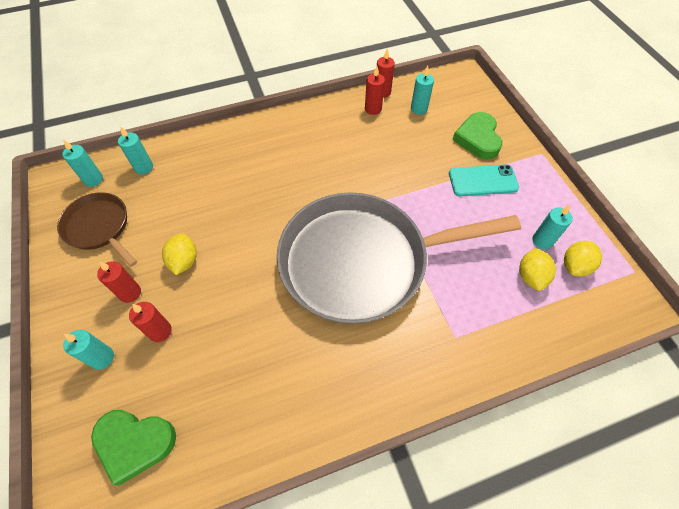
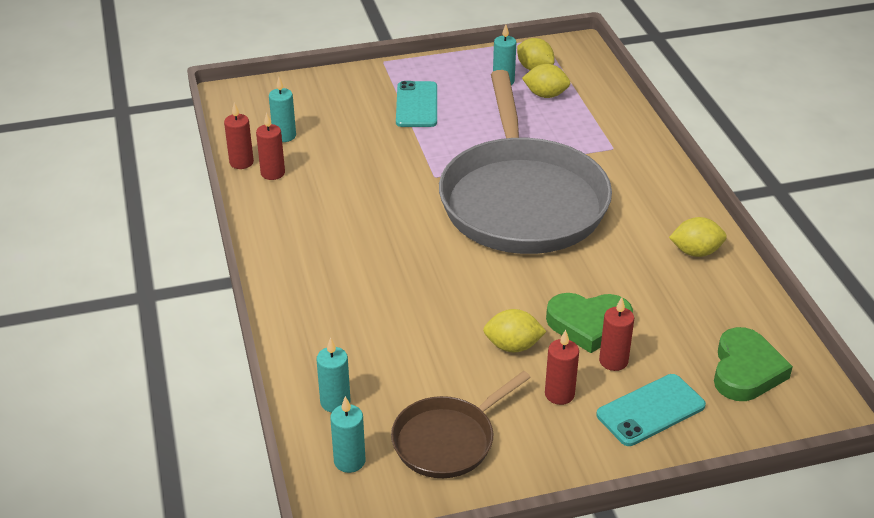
camera: 85 degrees left, 20 degrees down
(102, 358) = (650, 410): turquoise candle -> turquoise phone
(298, 409) = (695, 252): none -> yellow lemon
(478, 139) = (350, 99): green heart -> green heart (588, 324)

